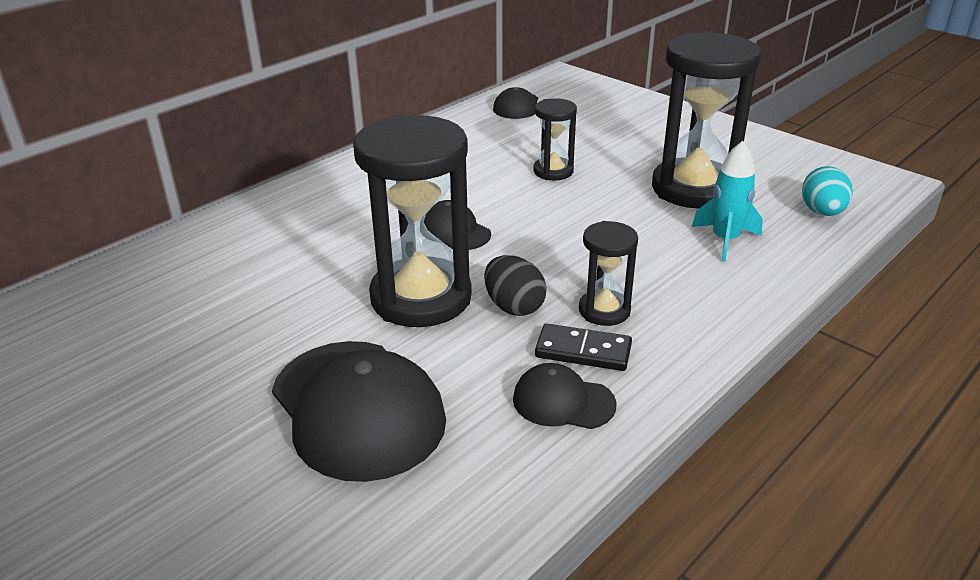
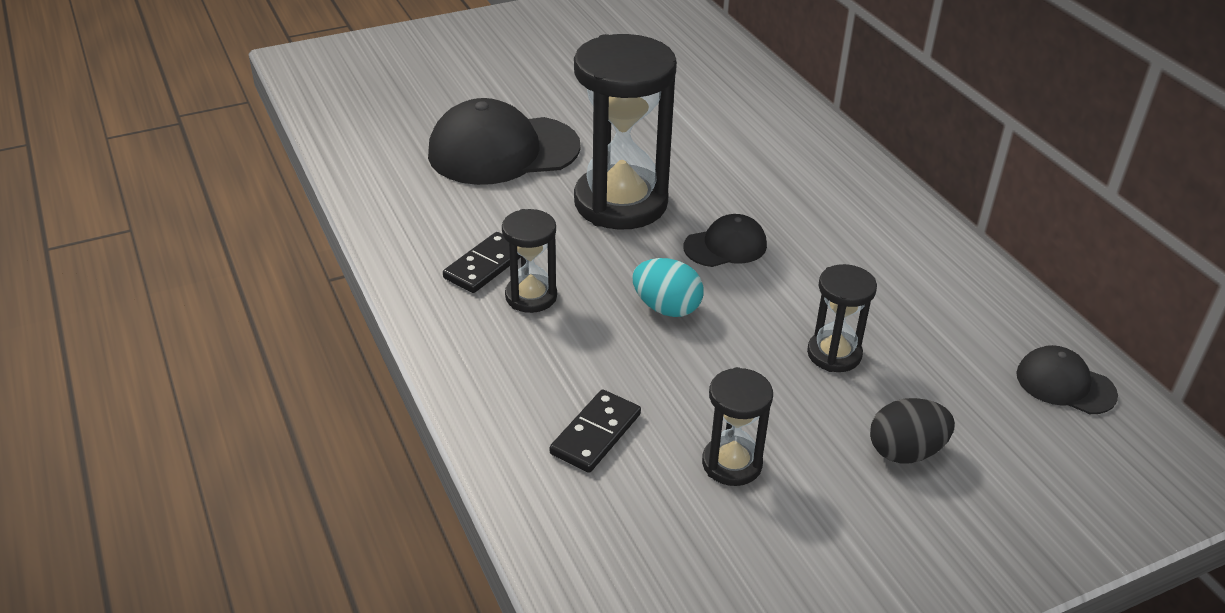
camera: 110 degrees right, 5 degrees up
(514, 307) = (573, 247): black egg -> black egg (905, 452)
(563, 401) = (436, 237): black cap -> none
(693, 188) = (732, 464): black hourglass -> black hourglass, size x0.50
(725, 240) = (596, 434): turquoise rocket -> black domino
(822, 212) = (606, 565): turquoise egg -> turquoise egg (666, 308)

